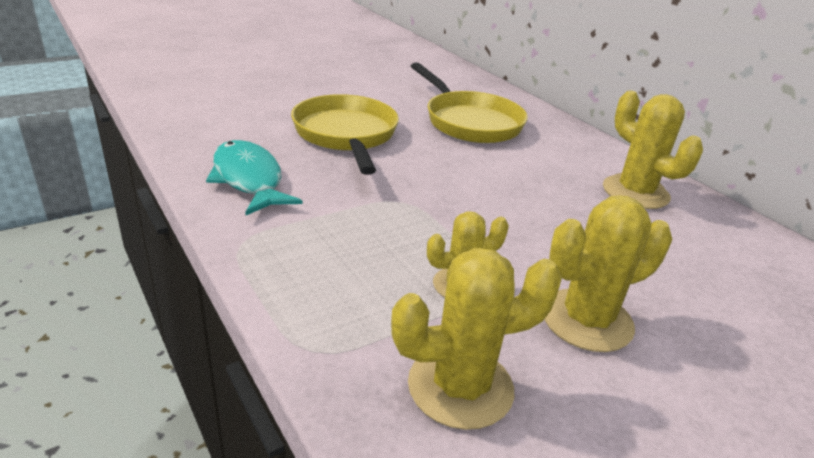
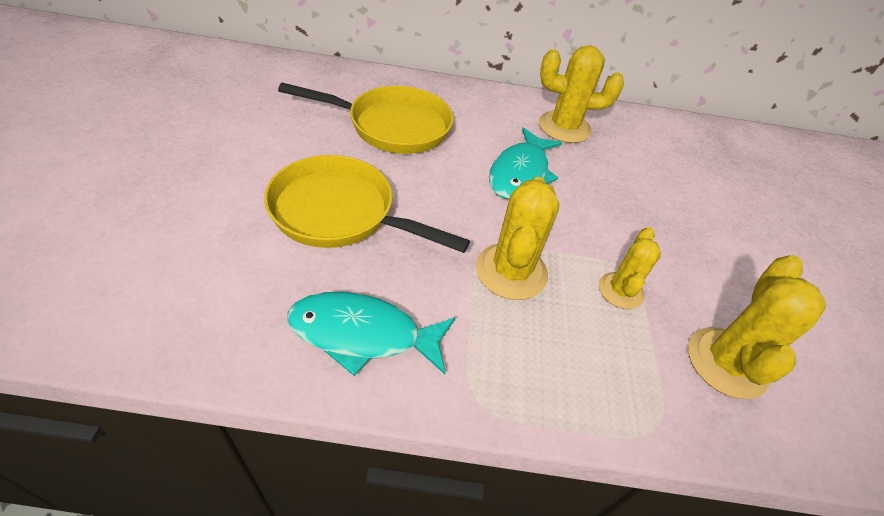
camera: 55 degrees left, 15 degrees up
(522, 189) = (520, 173): none -> turquoise fish
(587, 320) = (687, 254): yellow cactus -> yellow cactus (511, 271)

